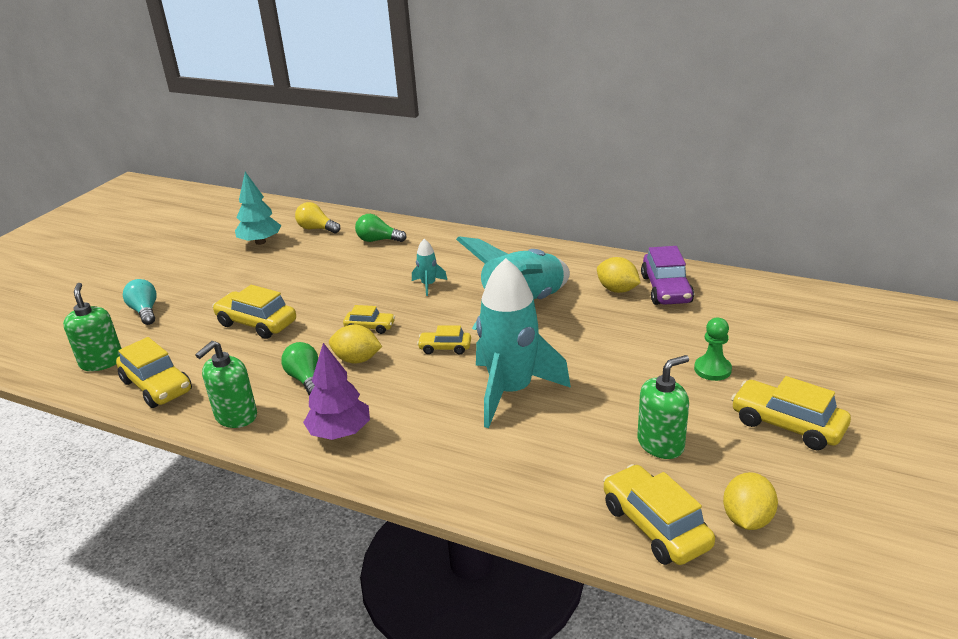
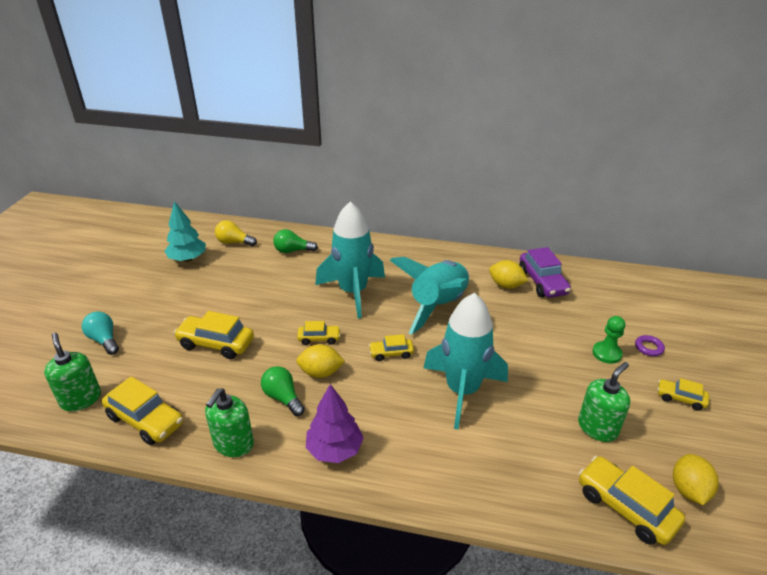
camera: 15 degrees left, 5 degrees up
(428, 285) = (353, 292): turquoise rocket -> turquoise rocket, size x2.36
(772, 368) = (648, 348): none -> purple ring
(787, 425) = (680, 398): yellow car -> yellow car, size x0.57

